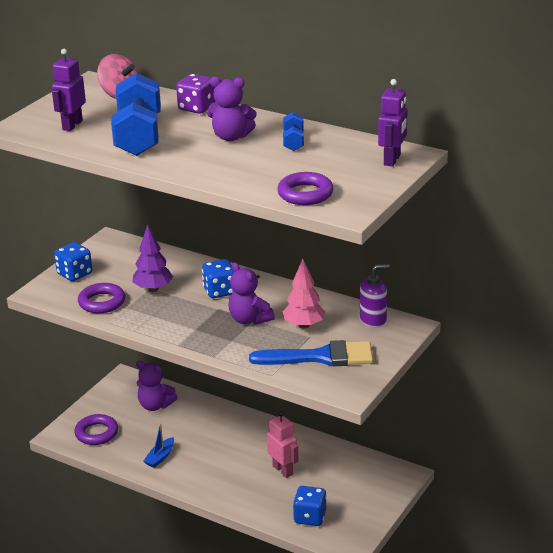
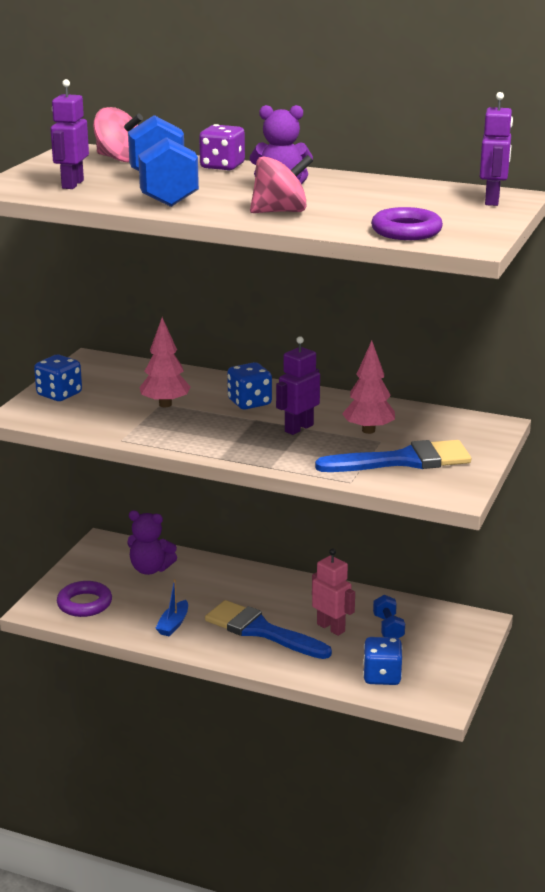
camera: 10 degrees left, 5 degrees down
(102, 302) = (105, 421): purple ring -> none
(153, 289) = (165, 404): purple tree -> pink tree
(218, 166) = (280, 212): none -> pink spinning top
(227, 468) = (261, 631): none -> blue brush
(249, 319) = (298, 428): purple teddy bear -> purple robot
(293, 141) = (361, 190): blue dumbbell -> blue dumbbell (388, 628)
(373, 319) = (450, 420): purple soap dispenser -> none

